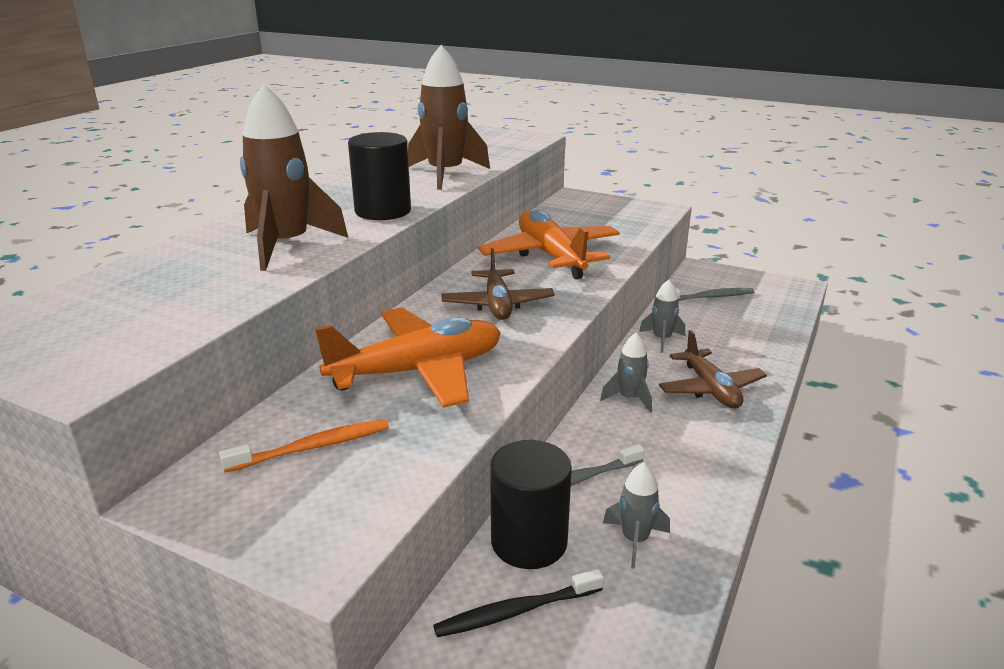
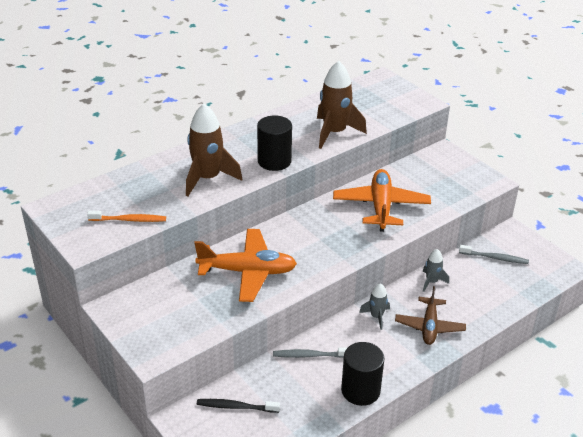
camera: 25 degrees right, 10 degrees up
(313, 447) = (176, 301): orange toothbrush -> orange toothbrush (129, 220)
(497, 304) = (319, 237): brown plane -> none
(529, 541) = (263, 378): black cylinder -> black cylinder (360, 390)
(635, 540) = (313, 396): grey rocket -> none

